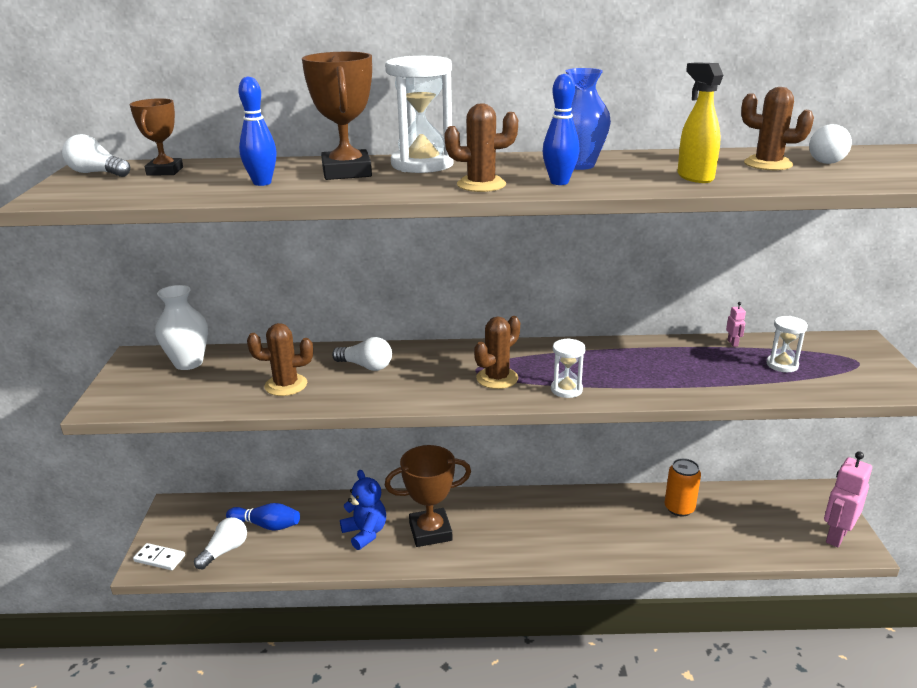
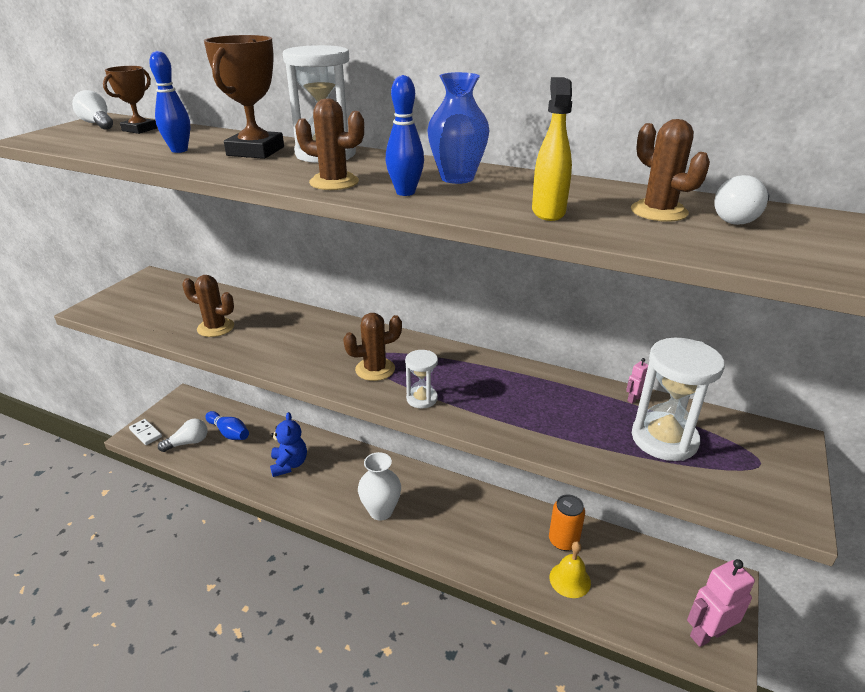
camera: 25 degrees right, 5 degrees up
(188, 363) = (174, 291): white vase -> white vase (381, 511)
(366, 366) = (287, 328): white light bulb -> none
(430, 532) = (336, 481): brown trophy -> none
(708, 536) = (570, 580): none -> yellow bell
(733, 343) = (633, 399): pink robot -> pink robot turned 150 degrees counterclockwise
(782, 365) = (664, 439): white hourglass -> white hourglass, size x1.88

